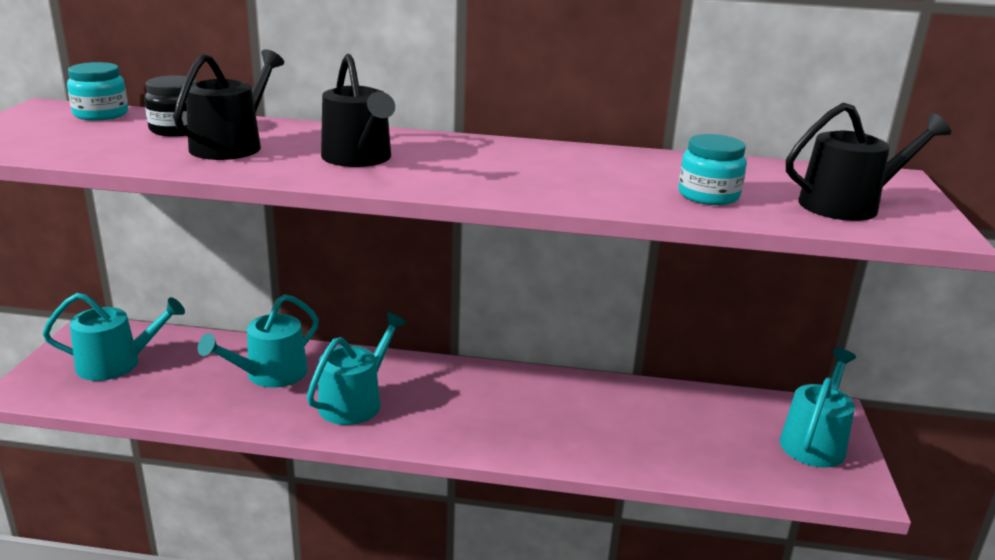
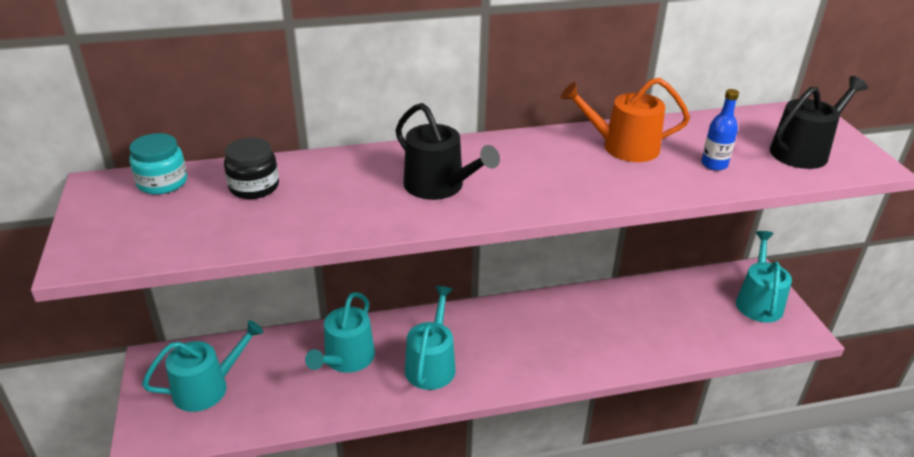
camera: 20 degrees left, 10 degrees up
(231, 145) = (322, 196): black watering can -> none
(609, 166) = (623, 147): none -> orange watering can
(708, 195) = (714, 164): turquoise jar -> blue bottle

